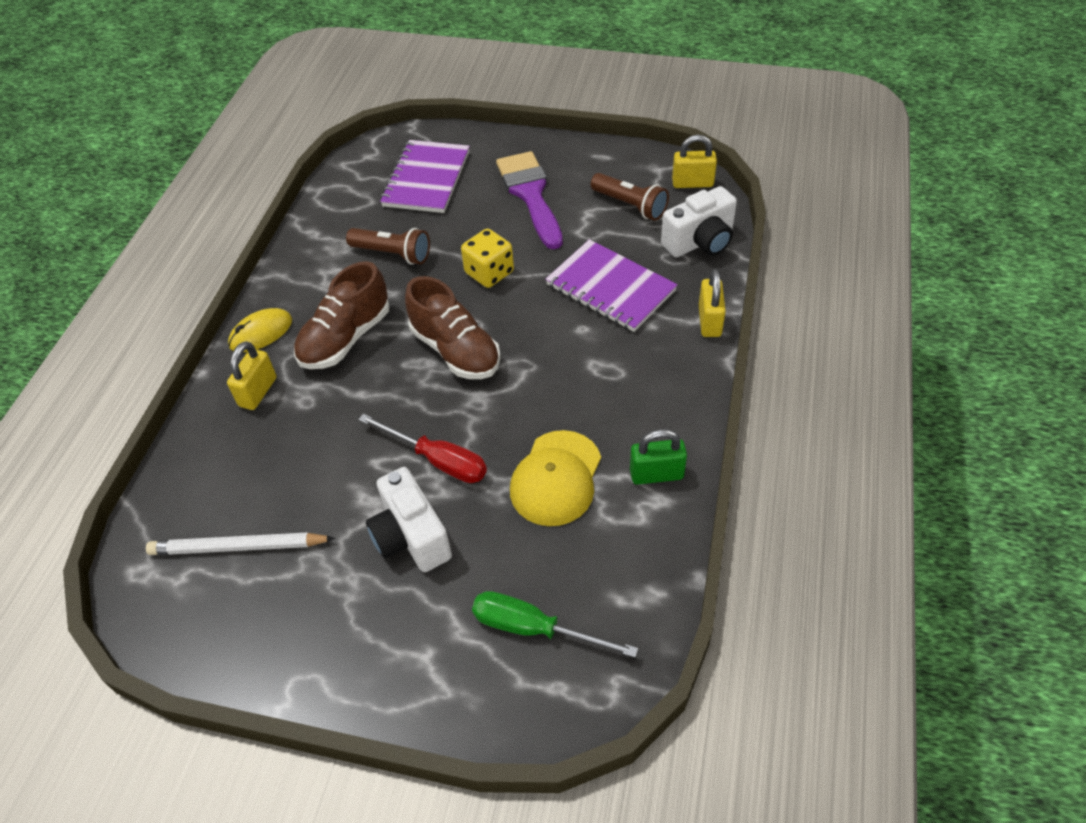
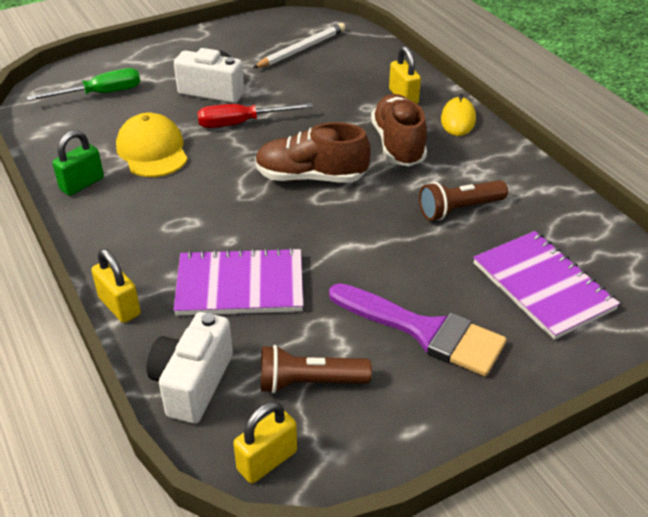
camera: 135 degrees right, 10 degrees down
(489, 273) = (361, 239): yellow dice -> none

